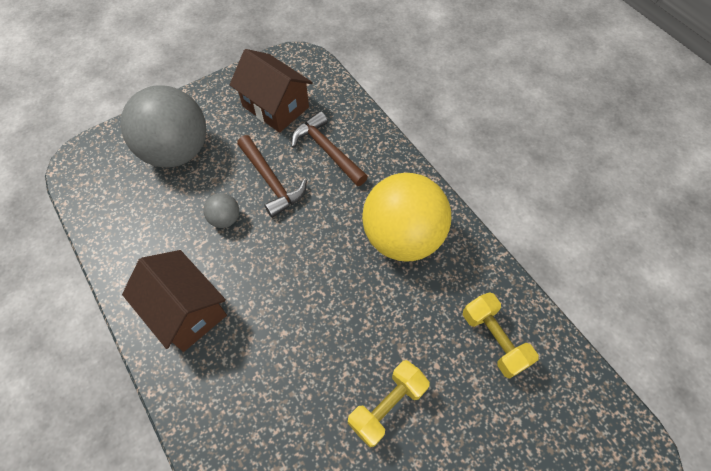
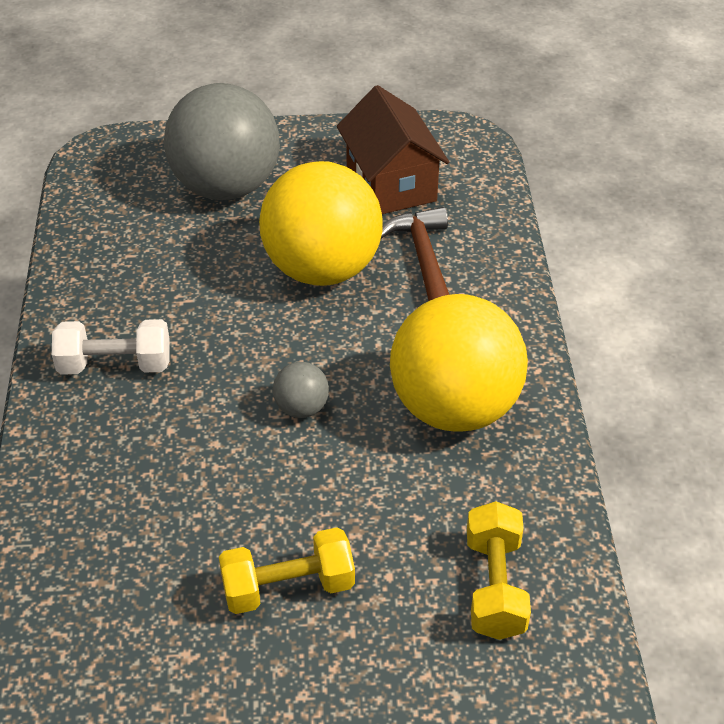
camera: 30 degrees right, 15 degrees down
(186, 311) = (115, 365): brown house -> white dumbbell
(225, 219) = (233, 286): grey ball -> grey ball (301, 407)
(271, 181) = (322, 268): brown hammer -> yellow ball

